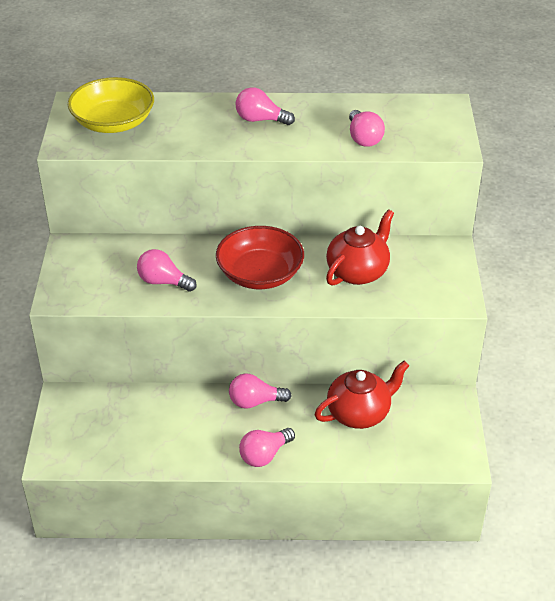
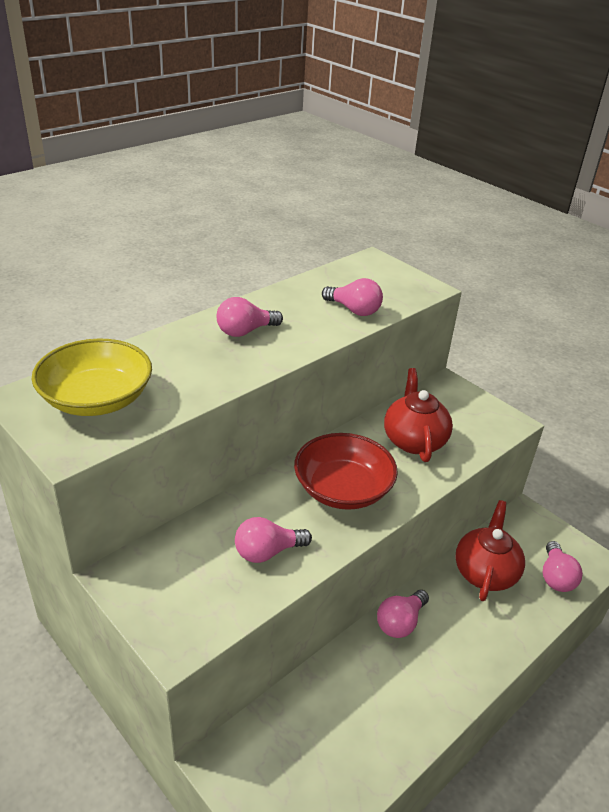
camera: 45 degrees left, 5 degrees down
(264, 455) = (470, 669): pink light bulb -> pink light bulb (556, 577)

